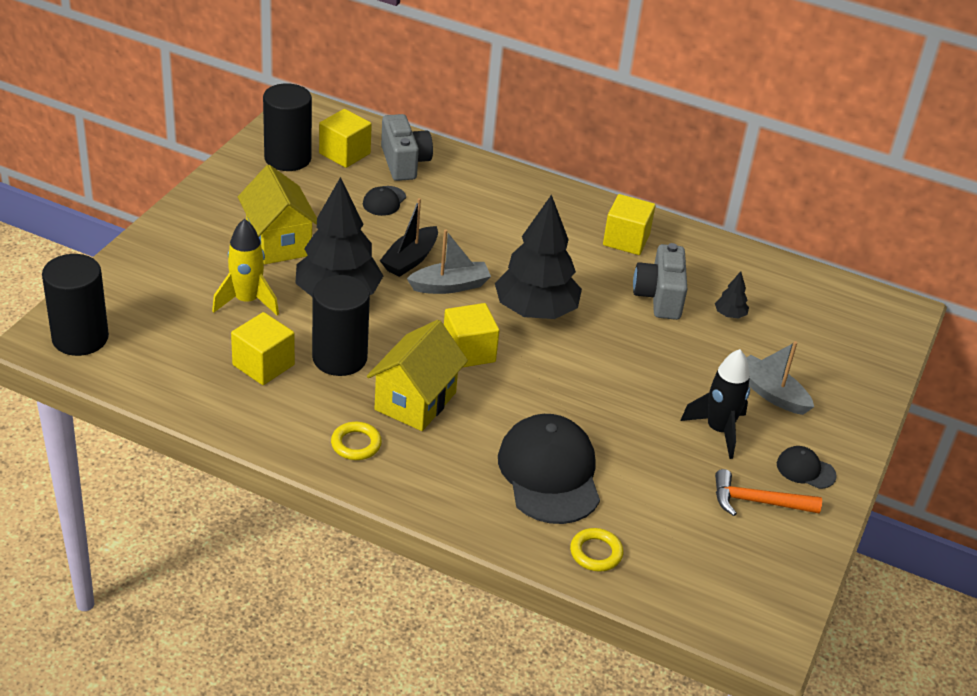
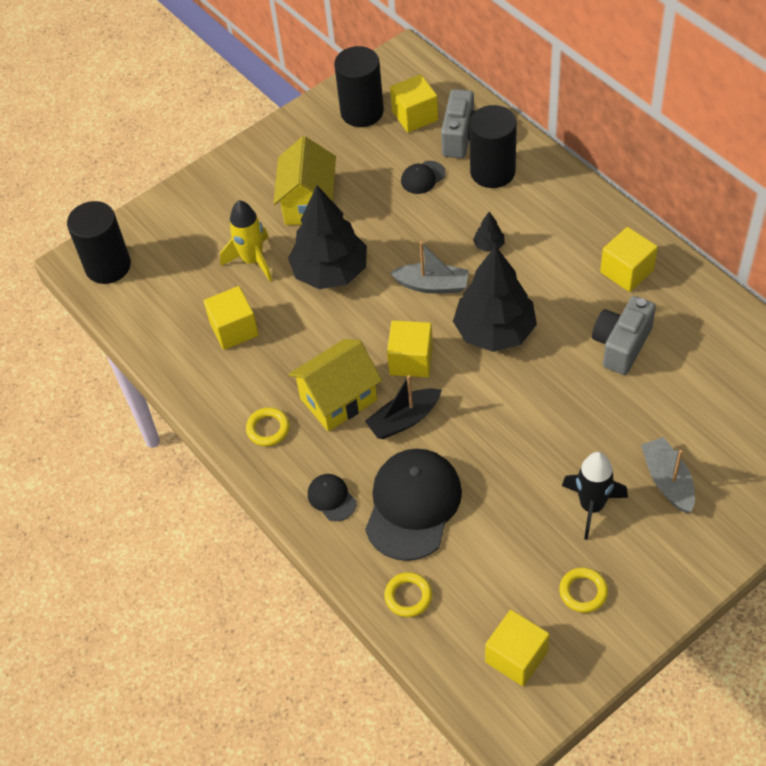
camera: 35 degrees right, 15 degrees up
(339, 358) = (298, 338): black cylinder -> black cylinder (492, 172)
(410, 259) = (412, 248): black boat -> black boat (404, 420)
(729, 315) = (680, 382): black tree -> black tree (489, 245)
(733, 574) = (516, 657): none -> yellow cube
(757, 502) = (583, 592): orange hammer -> yellow ring
(805, 470) = (650, 573): black cap -> black cap (331, 498)

